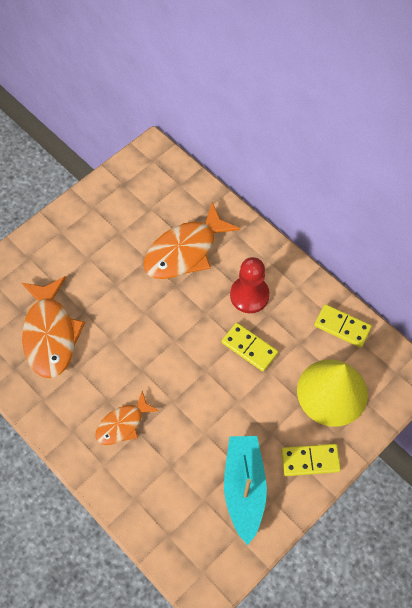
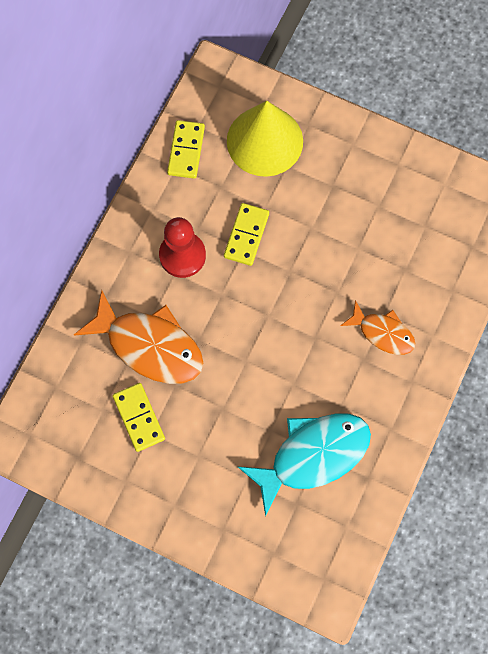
camera: 110 degrees left, 10 degrees up
(50, 334) = (313, 455): orange fish -> turquoise fish
(244, 488) = (397, 193): turquoise boat -> none
(310, 460) = (345, 142): yellow domino -> yellow domino (139, 417)

